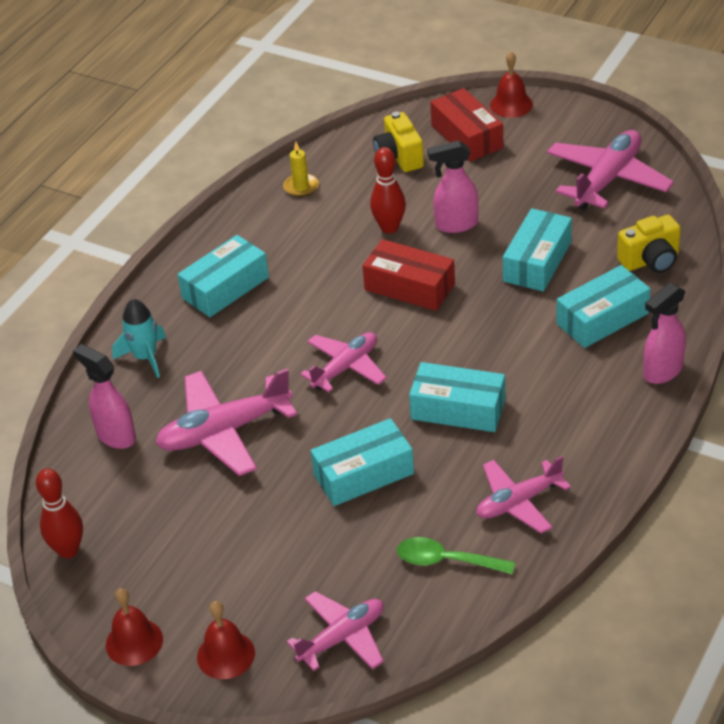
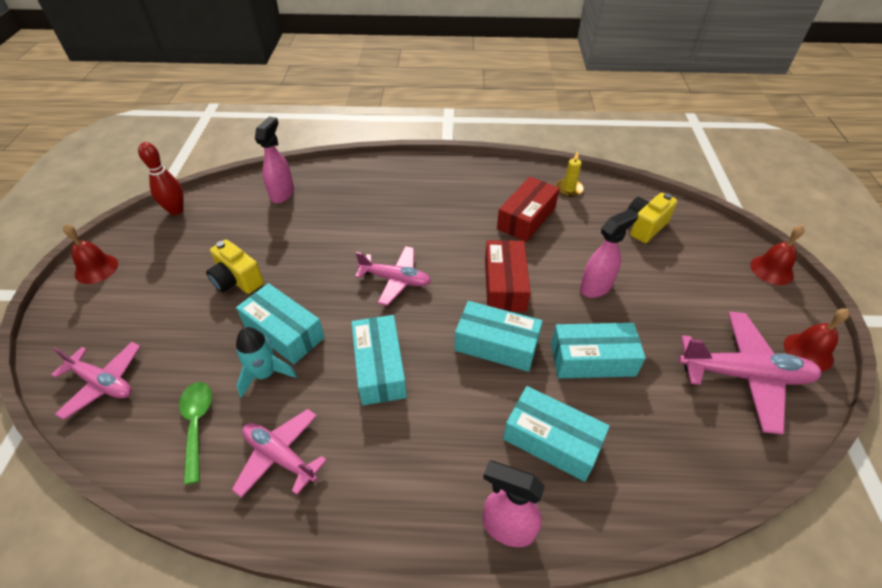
camera: 60 degrees right, 5 degrees up
(145, 357) = (359, 180): turquoise rocket -> turquoise rocket (265, 374)
(224, 431) = (303, 240): pink plane -> none
(225, 288) = (443, 191): turquoise box -> turquoise box (496, 344)
(226, 655) = (84, 319): red bell -> red bell (808, 351)
(389, 228) = (562, 249): red bowling pin -> none
(455, 225) = (596, 287): pink spray bottle -> pink spray bottle turned 90 degrees clockwise
(467, 136) = (705, 256): red box -> red box (526, 218)
(650, 260) = (661, 455): yellow camera -> yellow camera (237, 280)

